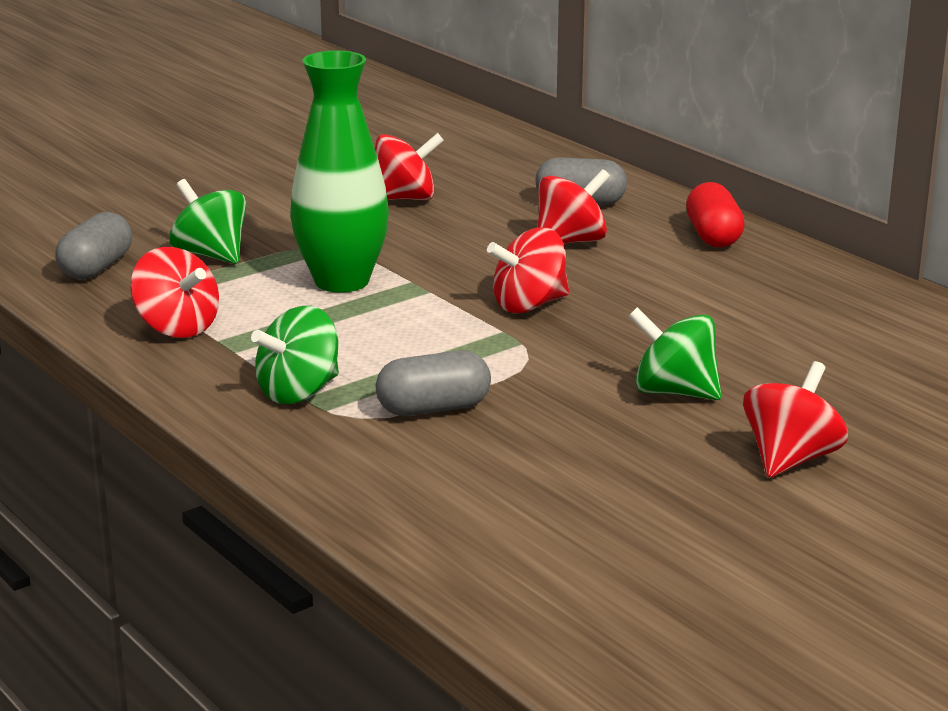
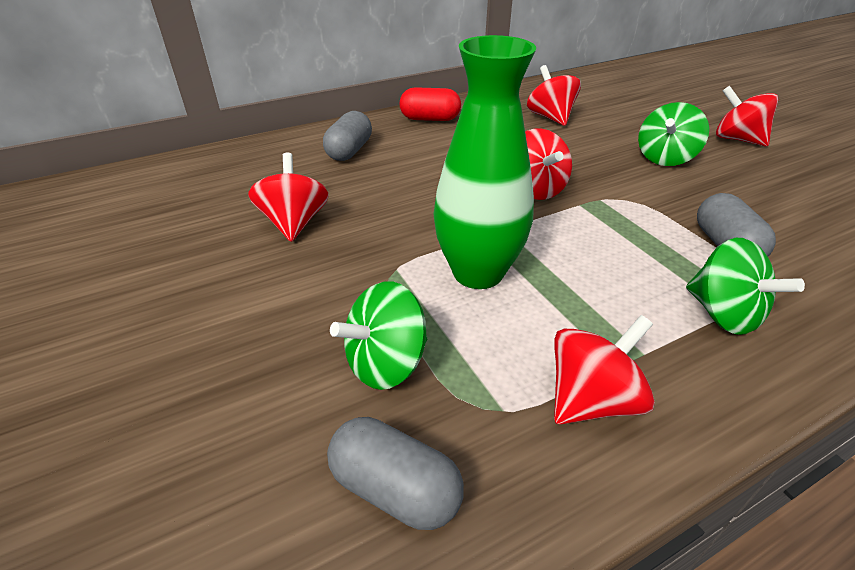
camera: 80 degrees left, 15 degrees up
(570, 242) = (422, 162): red spinning top -> red spinning top (550, 117)

